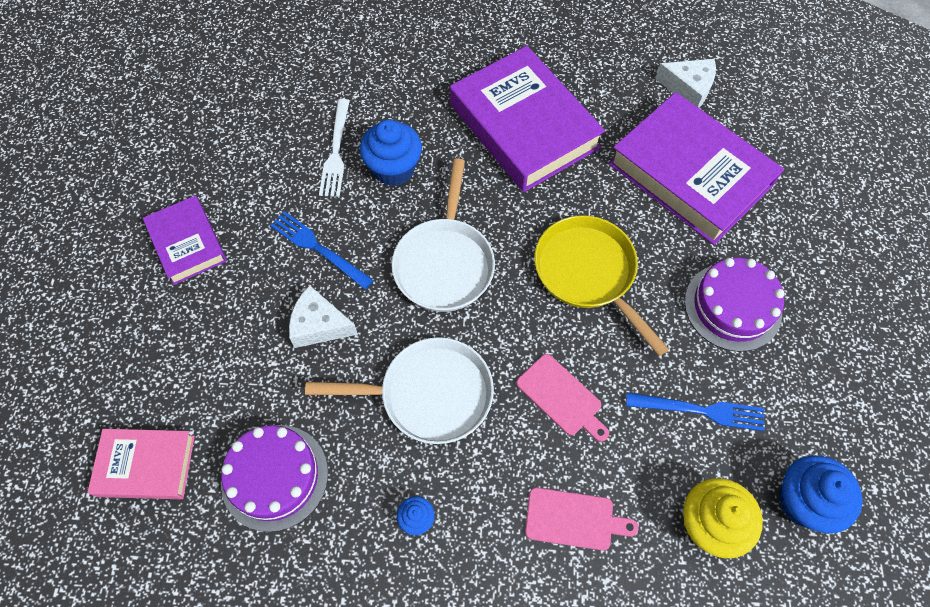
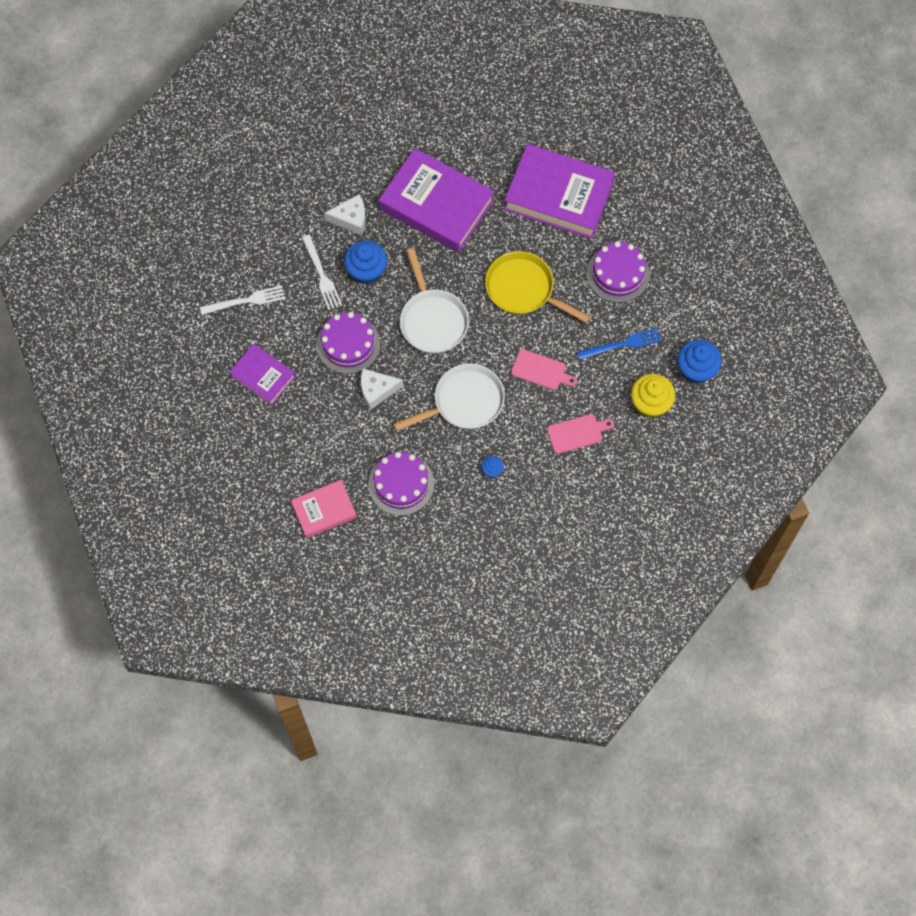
camera: 25 degrees left, 5 degrees up
(227, 145) = (246, 301): none -> white fork
(318, 248) = (348, 344): blue fork -> purple cake
(688, 88) = (533, 131): white cheese -> white cheese (351, 219)

